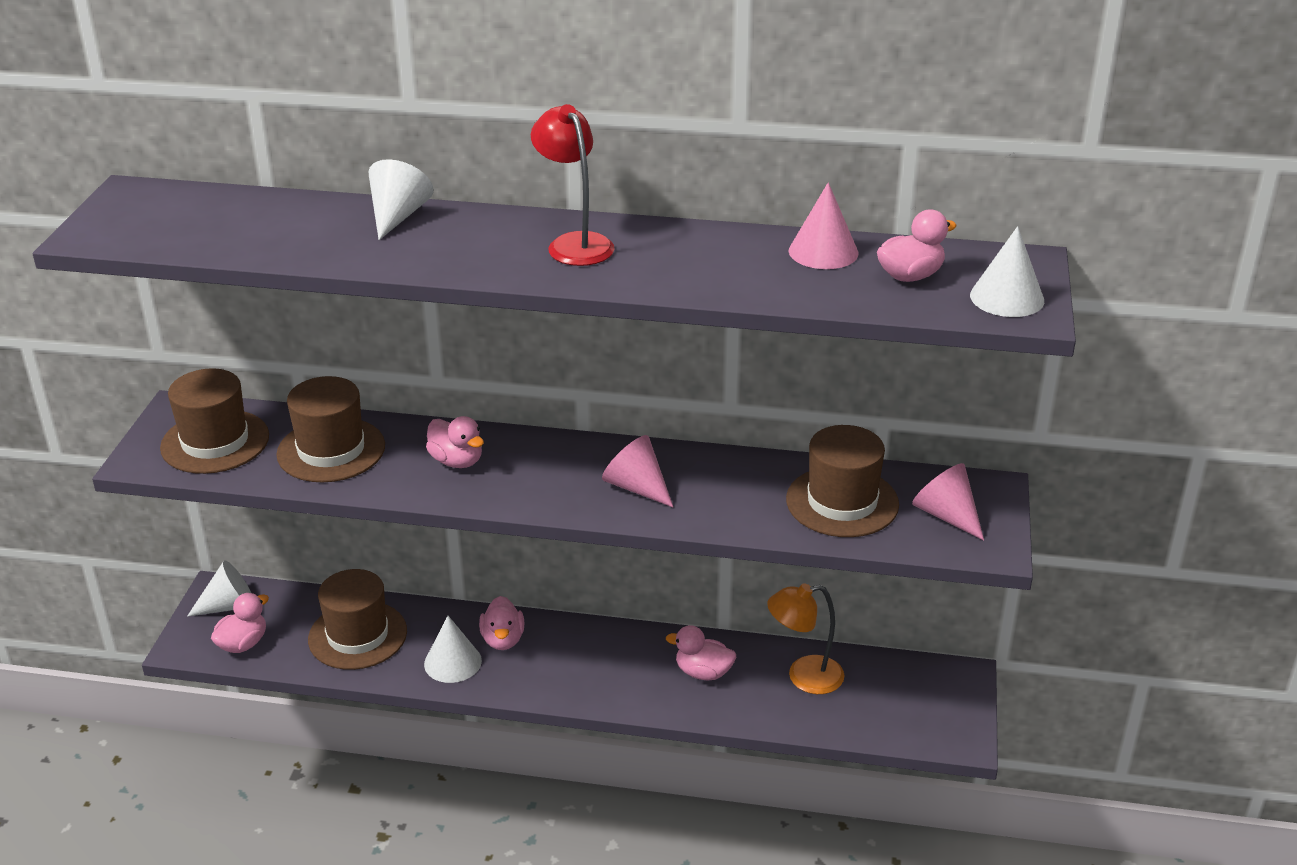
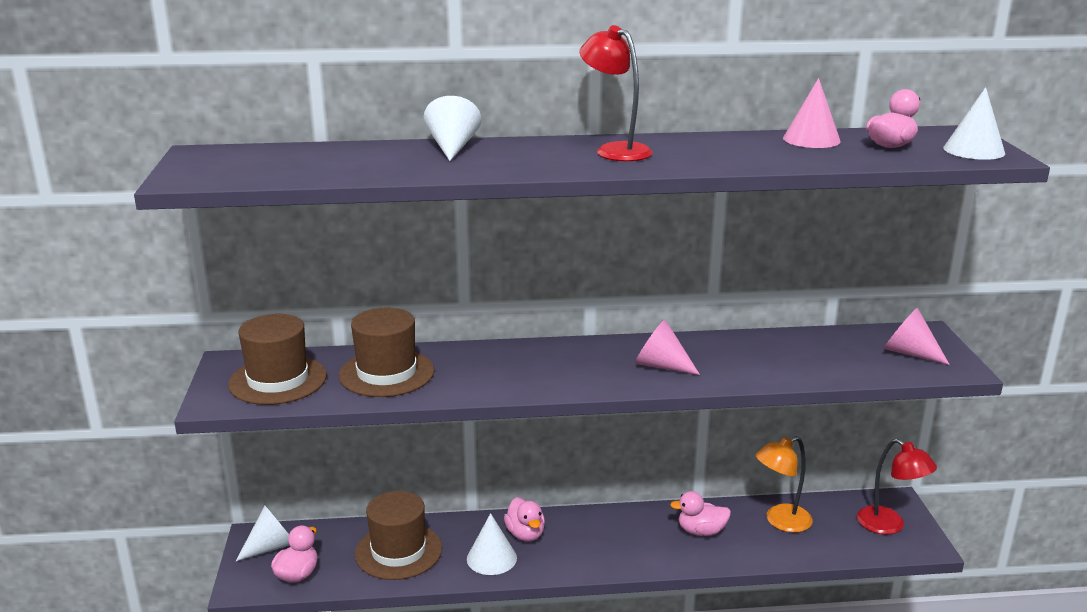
camera: 15 degrees left, 10 degrees down
(457, 461) = (500, 367): pink duck -> none
(842, 502) = (826, 354): brown hat -> none
(933, 706) = (889, 525): none -> red lamp

